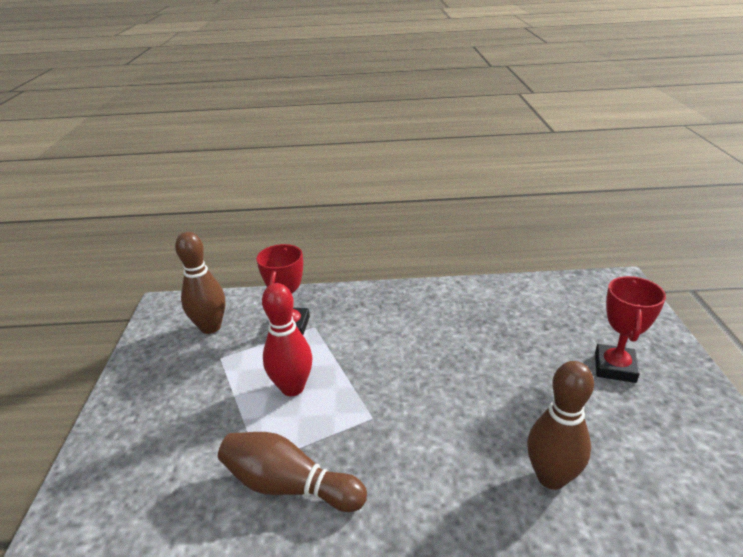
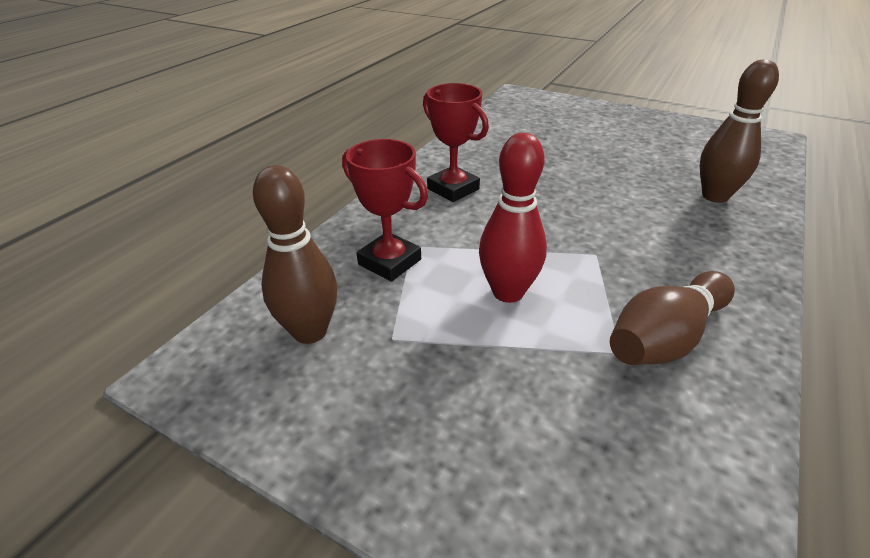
camera: 60 degrees left, 5 degrees up
(615, 367) = (614, 132): red trophy -> red trophy (453, 189)

